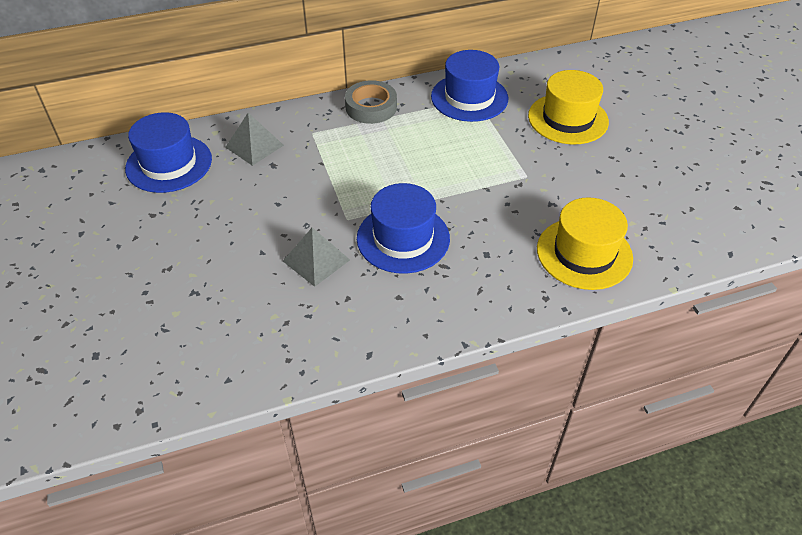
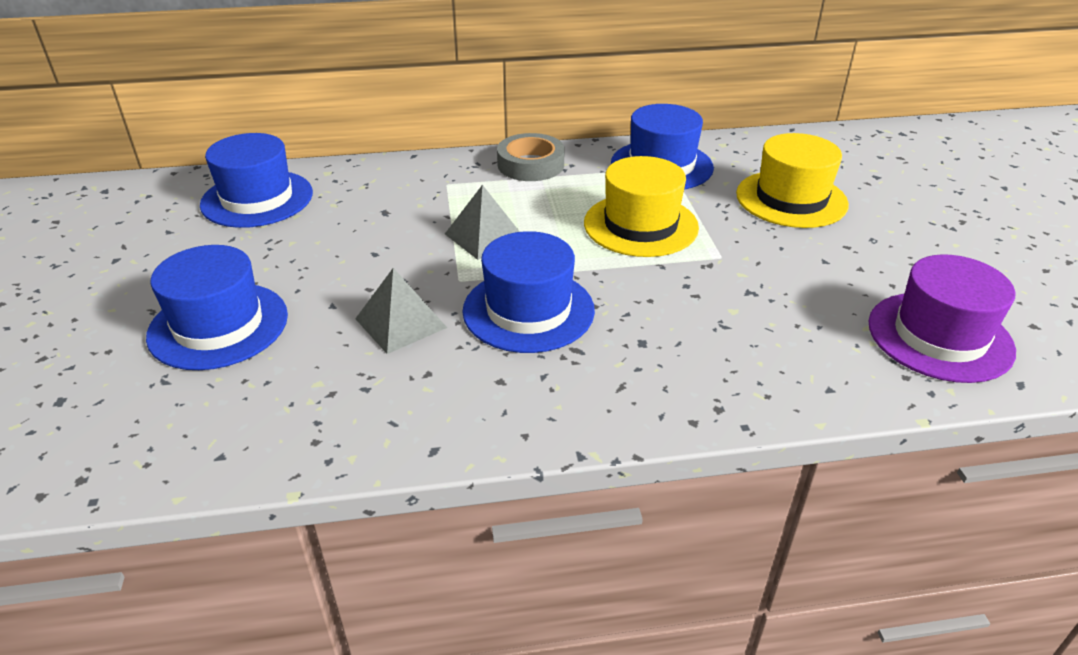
camera: 10 degrees right, 10 degrees down
(185, 279) = (218, 325): none -> blue hat
(254, 146) = (369, 191): grey pyramid -> grey pyramid (485, 236)
(584, 253) = (788, 358): yellow hat -> yellow hat (640, 225)
(678, 224) = (939, 336): none -> purple hat

